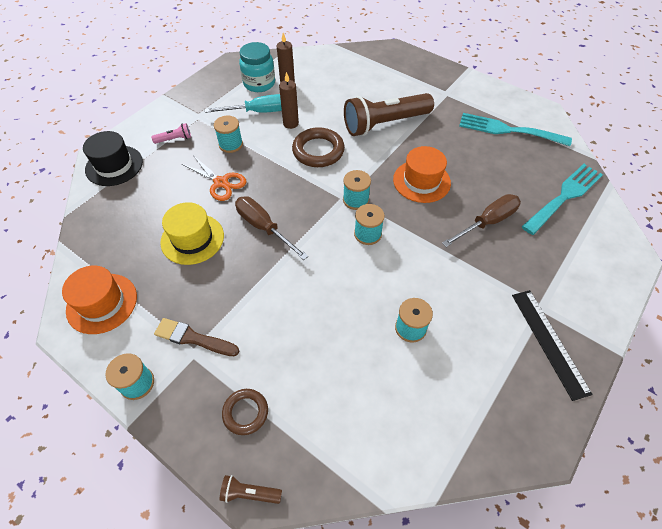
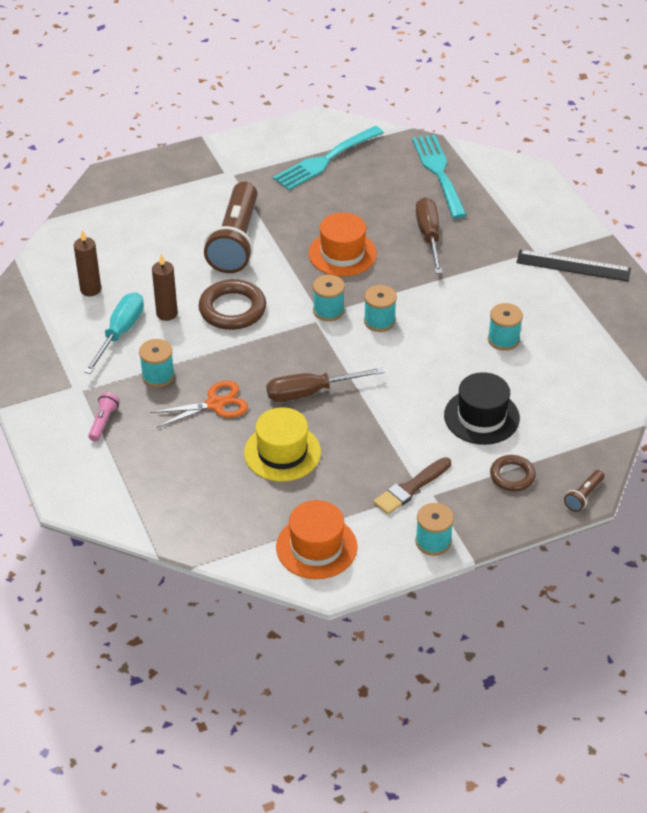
camera: 60 degrees left, 10 degrees down
(114, 165) = (104, 489): black hat -> black hat (481, 417)
(259, 83) = (65, 313): turquoise jar -> none

